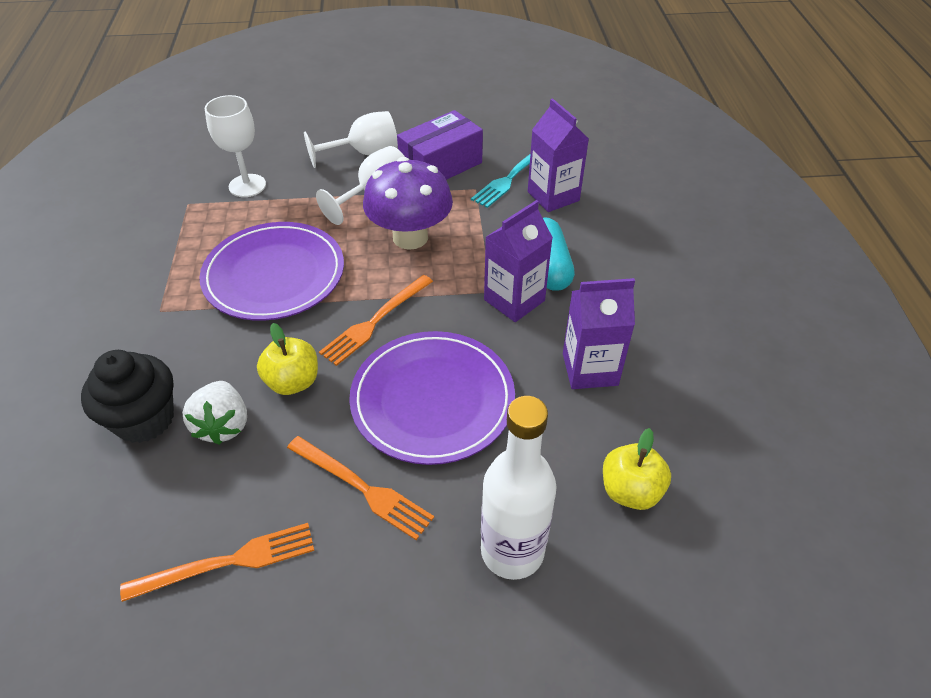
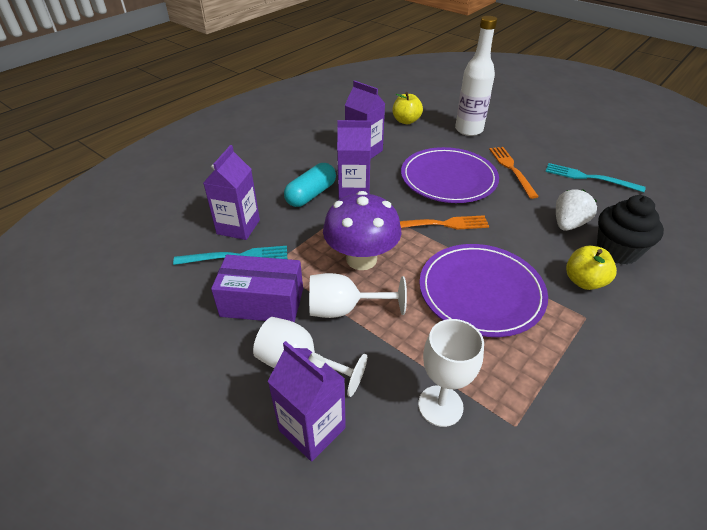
camera: 135 degrees left, 5 degrees down
(227, 562) = (589, 178): orange fork -> turquoise fork
(293, 382) = (515, 222): yellow apple -> yellow apple (584, 281)
(317, 136) = (312, 429): none -> purple carton

